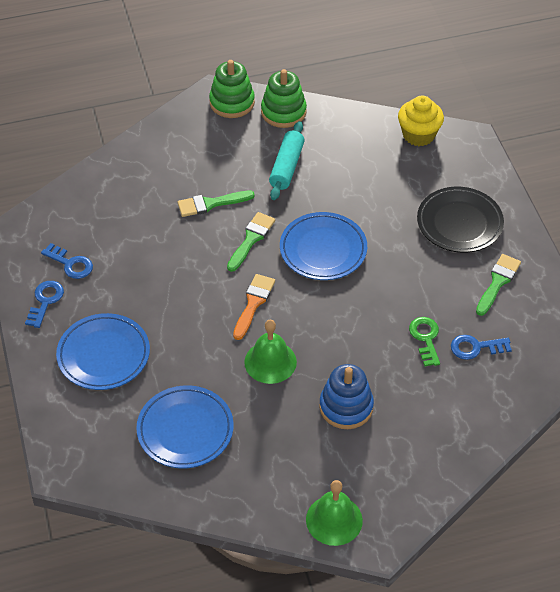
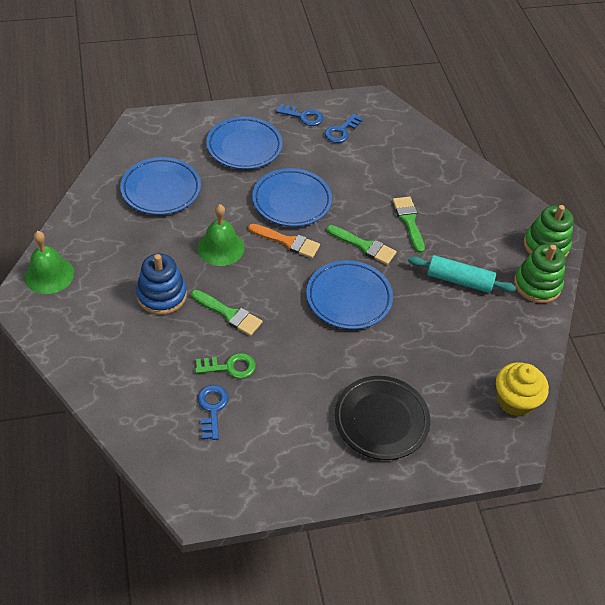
camera: 90 degrees right, 0 degrees up
(191, 303) = (292, 201): none -> blue plate
(498, 282) = (296, 443): green brush -> green brush (229, 314)

